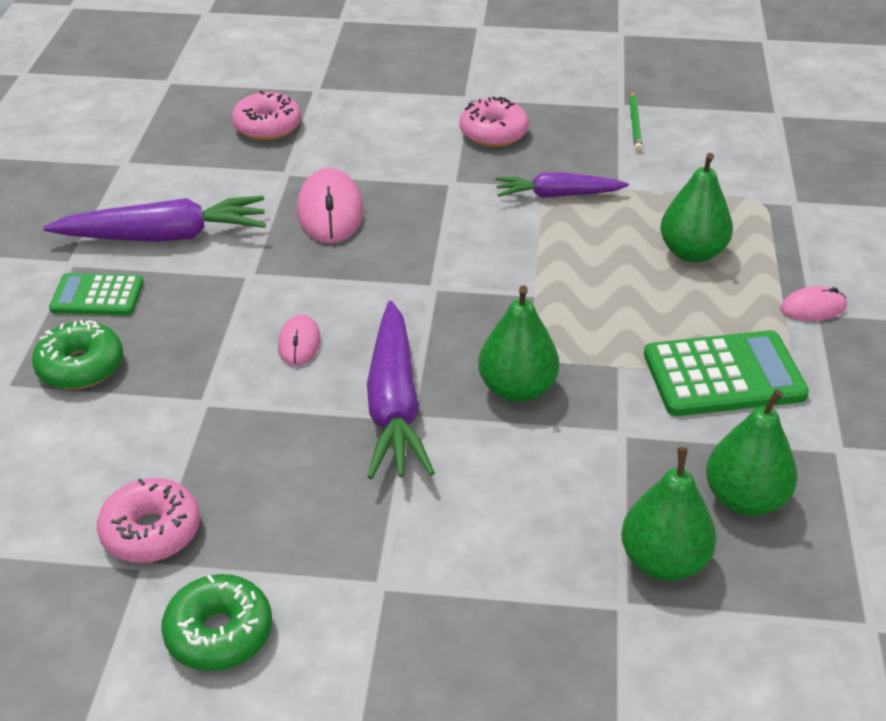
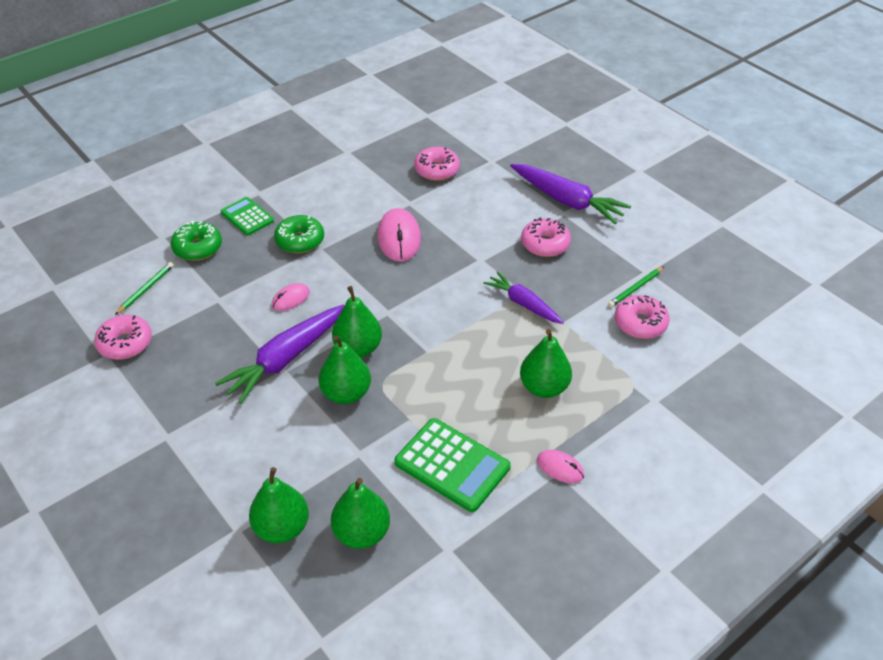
camera: 45 degrees right, 5 degrees up
(79, 456) = (145, 289): none -> green pencil
(164, 236) = (311, 204): purple carrot -> purple carrot (567, 201)
(219, 633) = (90, 406): green donut -> green donut (300, 240)
(330, 211) = (399, 238): pink mouse -> pink mouse turned 45 degrees counterclockwise
(459, 339) = (358, 348): none -> green pear
(684, 149) = (640, 323): none -> pink donut

